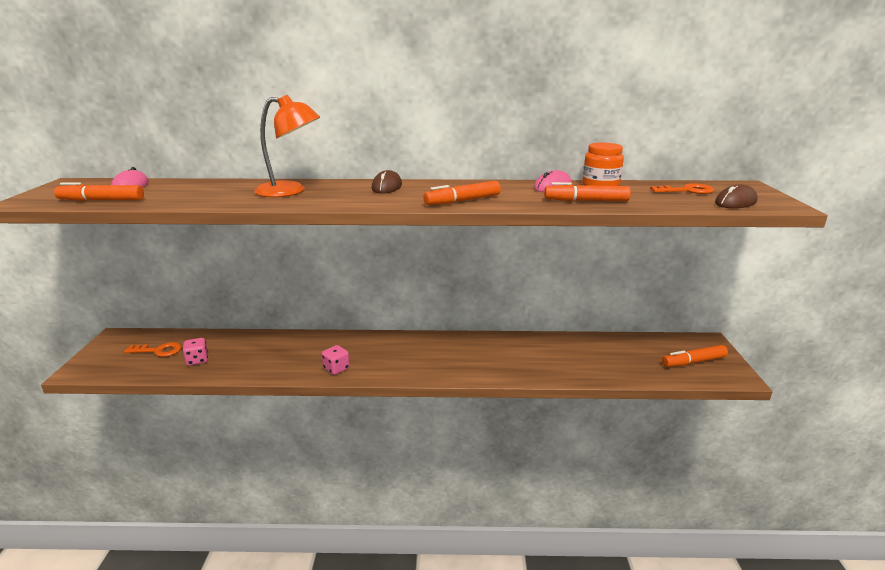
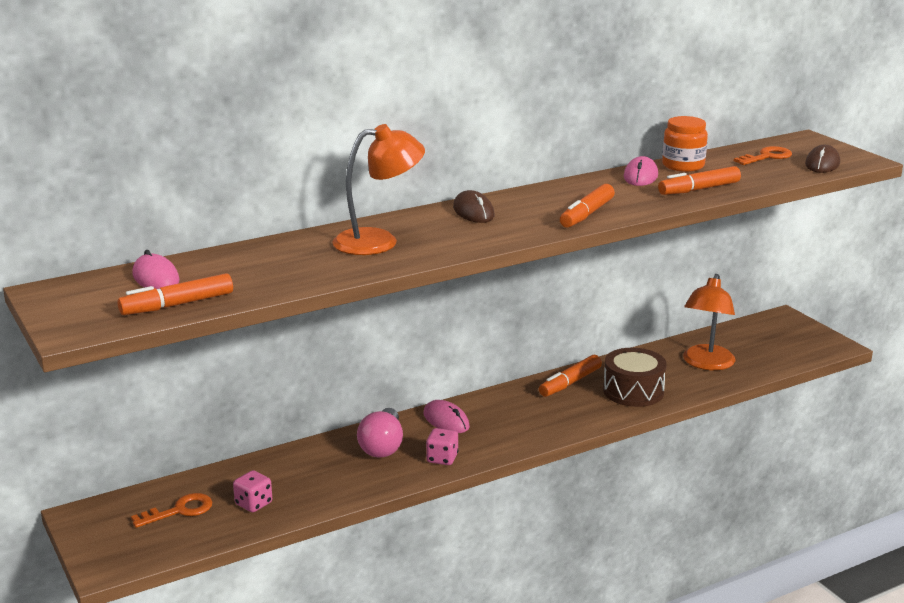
camera: 30 degrees left, 0 degrees up
(314, 348) = (382, 446): none -> pink light bulb
(372, 344) = (446, 420): none -> pink mouse
(523, 363) = (633, 391): none -> brown drum
(604, 359) = (706, 364): none -> orange lamp
(693, 362) = (788, 342): orange marker -> orange marker (570, 383)

